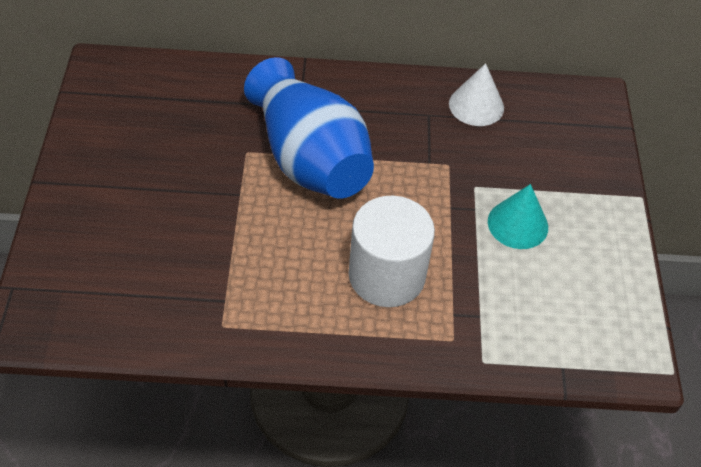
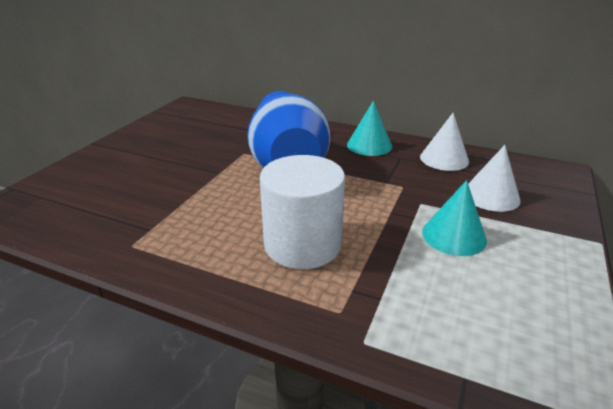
camera: 25 degrees right, 20 degrees down
(386, 100) = (369, 145): none -> turquoise cone
(537, 157) = (491, 196): none -> white cone

